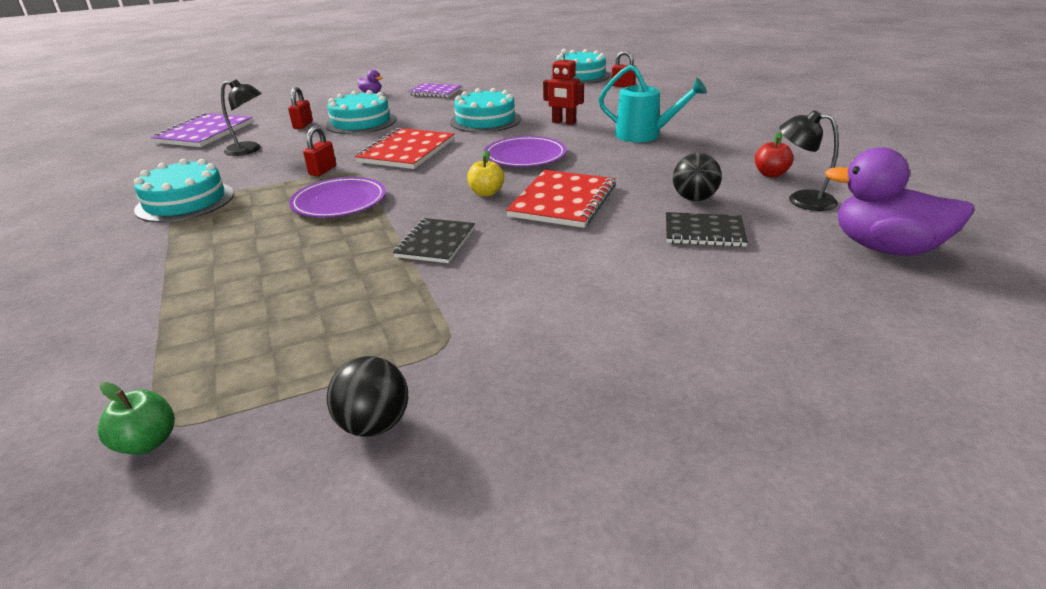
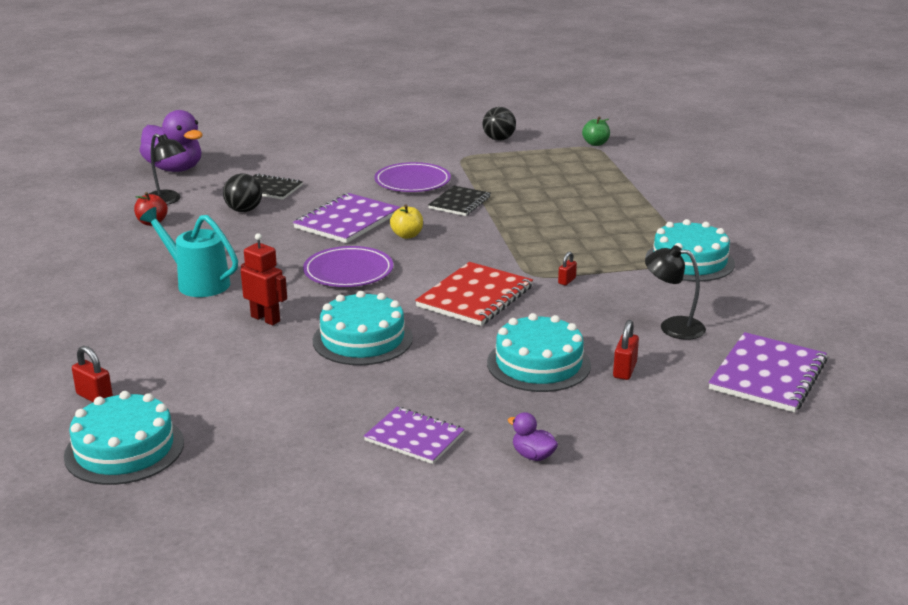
camera: 170 degrees left, 5 degrees down
(323, 171) = (567, 281): red padlock -> red padlock, size x0.65
(339, 202) = (539, 243): purple plate -> purple plate (412, 181)
(563, 201) = (347, 221): red notebook -> purple notebook

